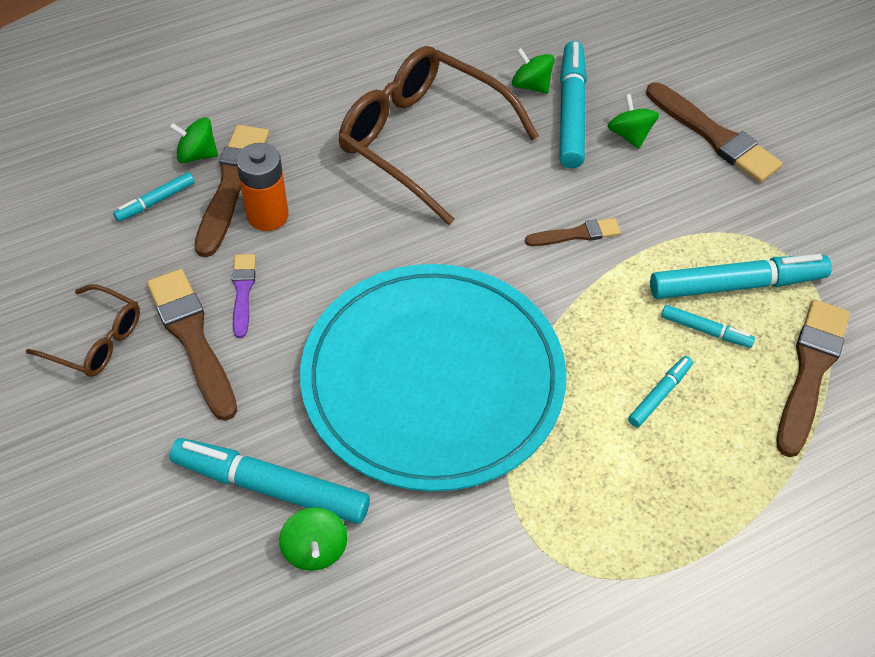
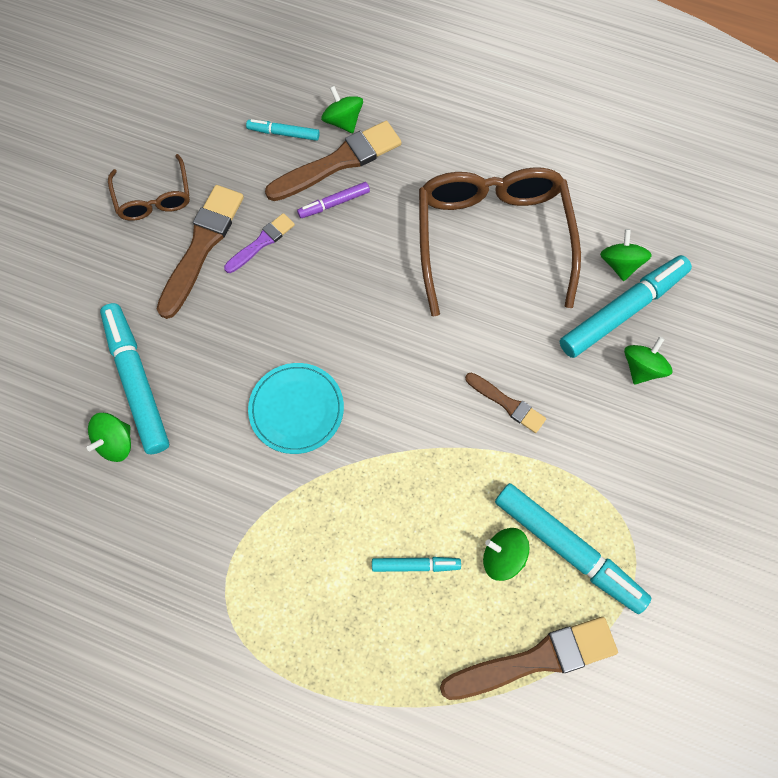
camera: 50 degrees right, 15 degrees up
(267, 215) = (334, 203): orange battery -> purple marker
(433, 379) = (296, 409): turquoise plate -> turquoise plate, size x0.42
(705, 330) = (503, 557): turquoise marker -> green spinning top
(714, 136) = (706, 429): brown brush -> none

